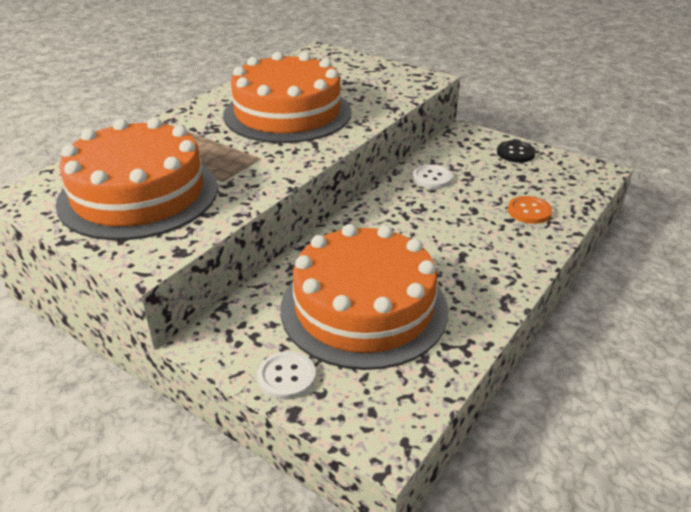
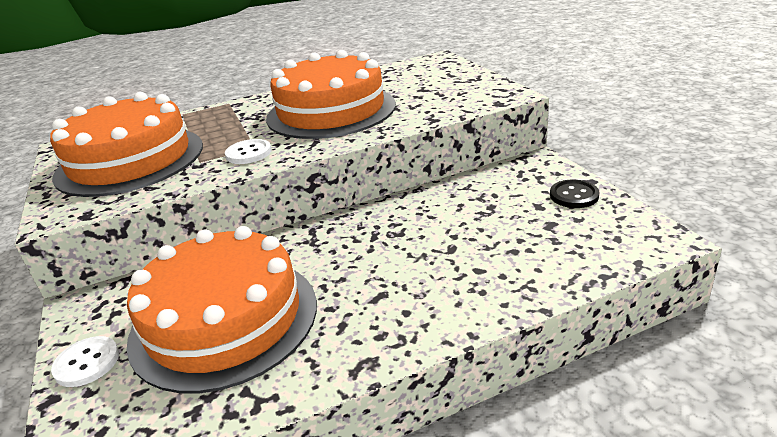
camera: 35 degrees right, 5 degrees down
(432, 178) = (446, 203): white button -> white button (248, 153)
(529, 211) = (513, 267): orange button -> none

